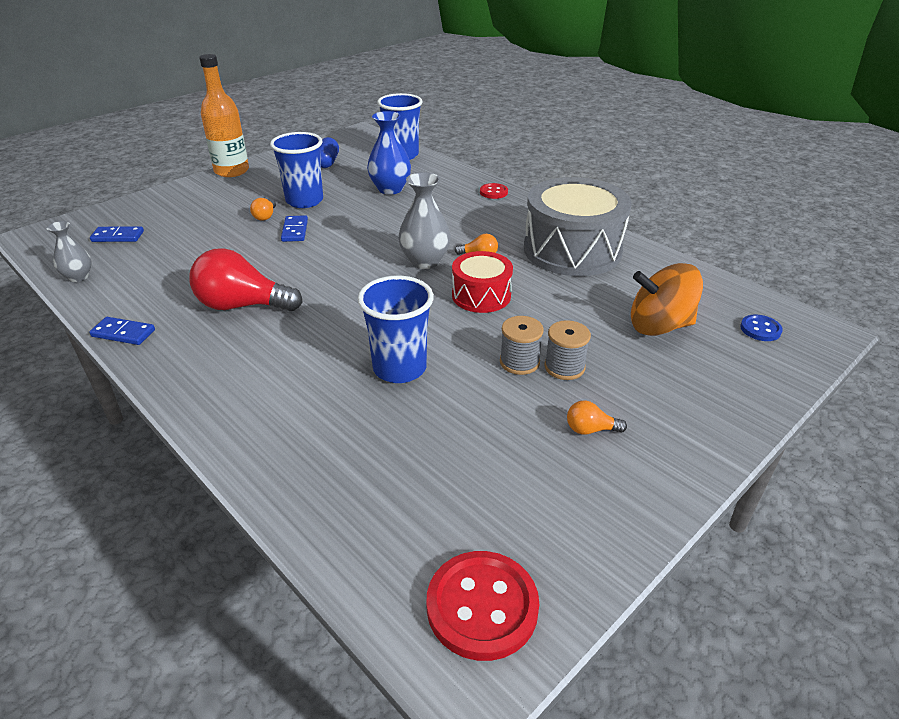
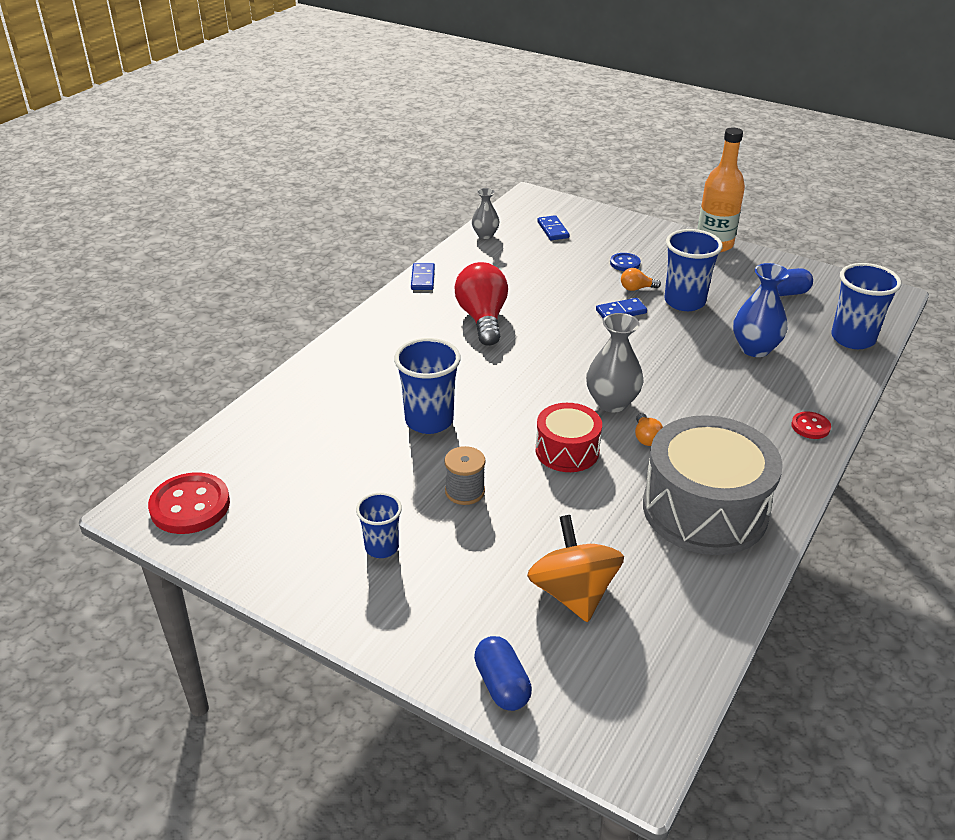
camera: 75 degrees right, 0 degrees up
(564, 367) = (468, 523): grey spool -> none
(590, 429) = (381, 547): orange light bulb -> blue cup
(760, 329) = (608, 690): blue button -> blue button (625, 263)
(763, 380) = (502, 685): none -> blue capsule

